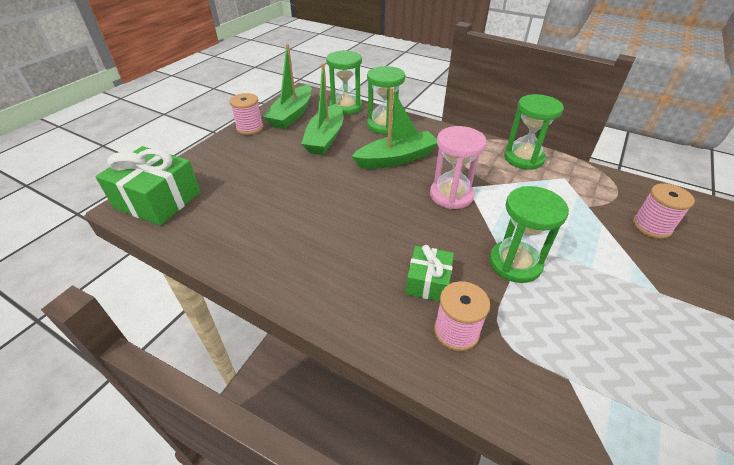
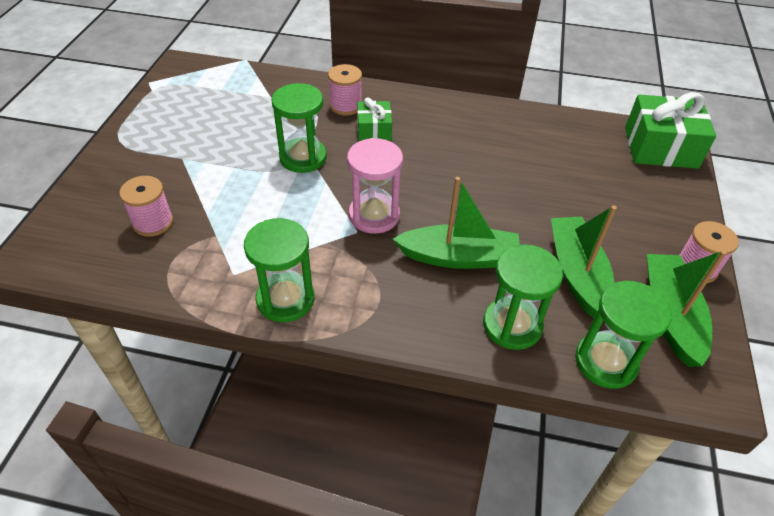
camera: 160 degrees right, 5 degrees up
(396, 158) = (459, 257): green boat -> green boat turned 135 degrees counterclockwise

